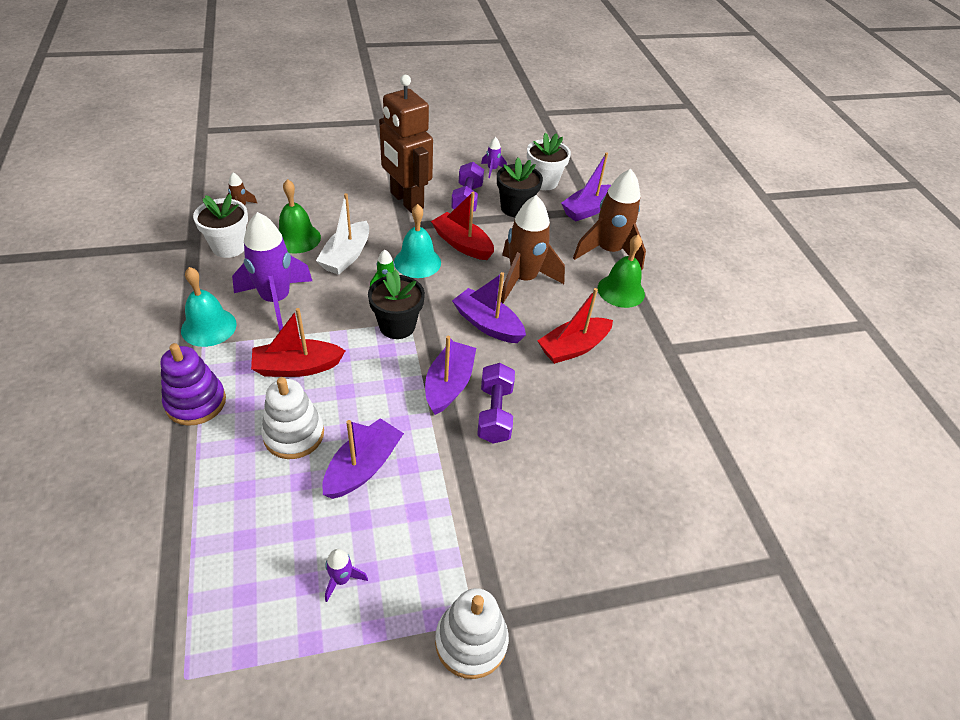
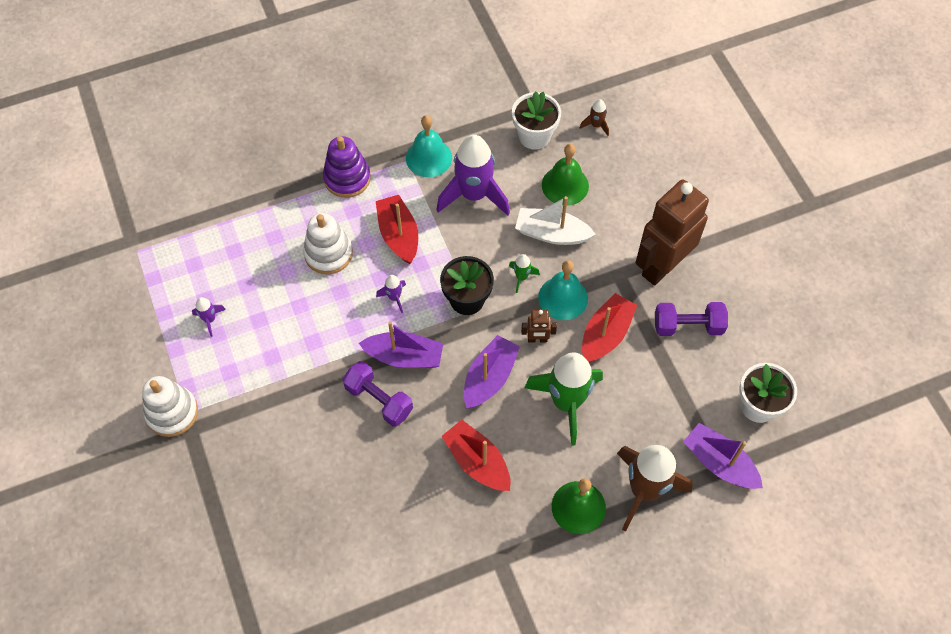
camera: 85 degrees right, 15 degrees up
(363, 467) = (306, 310): purple boat -> none
(455, 286) = (537, 339): none -> brown robot
(492, 170) = (760, 344): purple rocket -> purple rocket (394, 297)
(494, 413) = (379, 400): purple dumbbell -> purple dumbbell turned 45 degrees clockwise
(515, 208) = (691, 380): black flower pot -> none
(523, 279) = (566, 402): brown rocket -> green rocket

